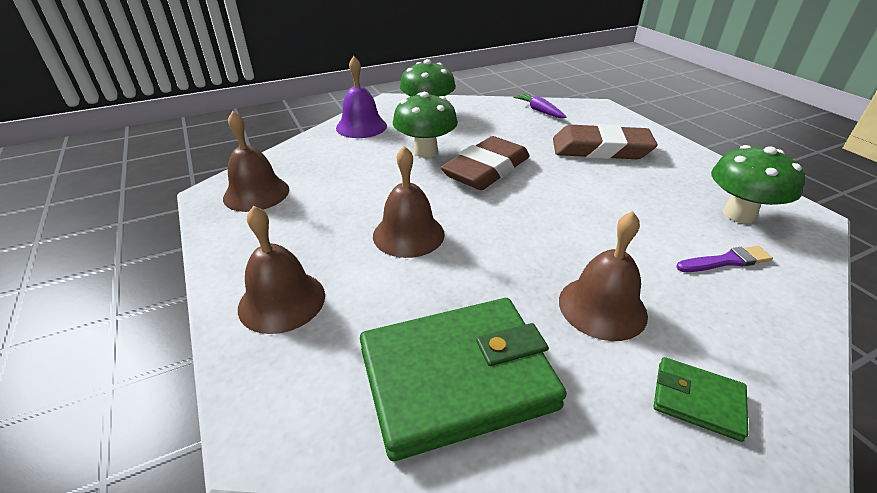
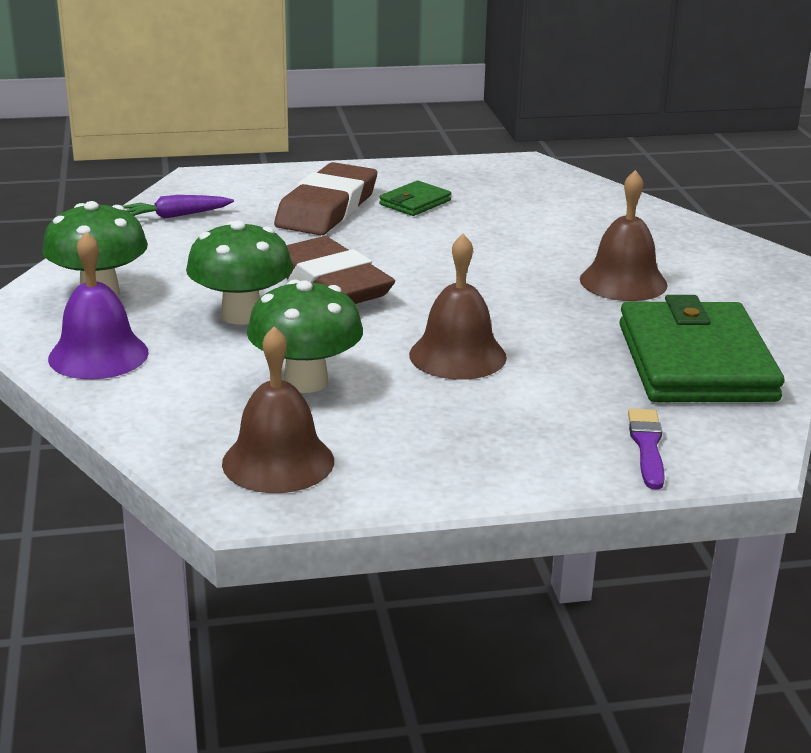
camera: 75 degrees left, 10 degrees down
(282, 301) = (557, 446): brown bell -> none
(697, 400) = (735, 275): green wallet -> green wallet (415, 203)
(726, 261) = (578, 215): purple brush -> purple brush (647, 446)
(738, 214) = (508, 187): green mushroom -> green mushroom (306, 382)

